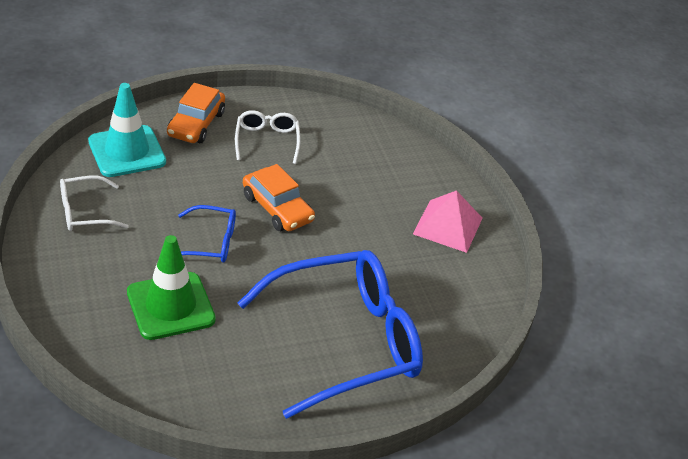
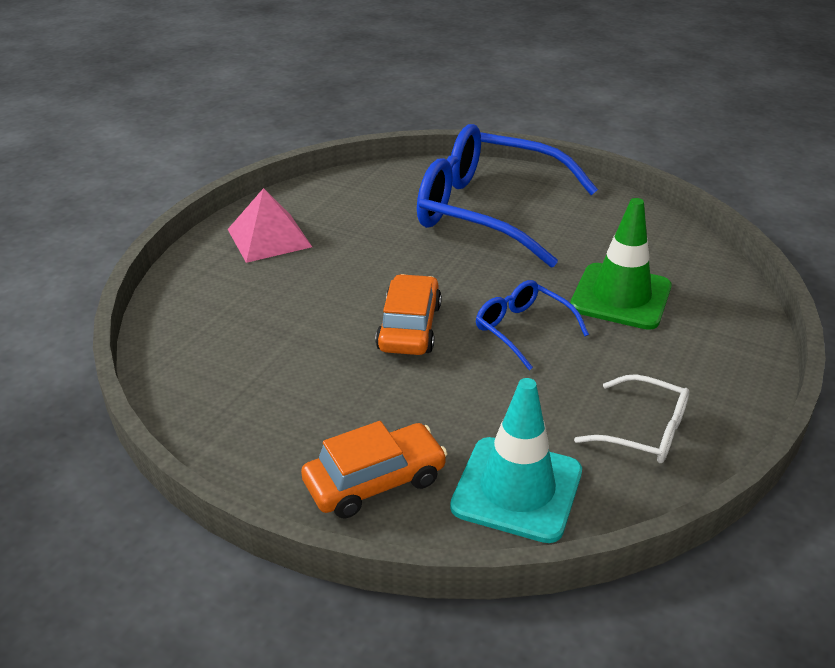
camera: 130 degrees left, 5 degrees down
(267, 141) = (314, 406): white glasses -> none

